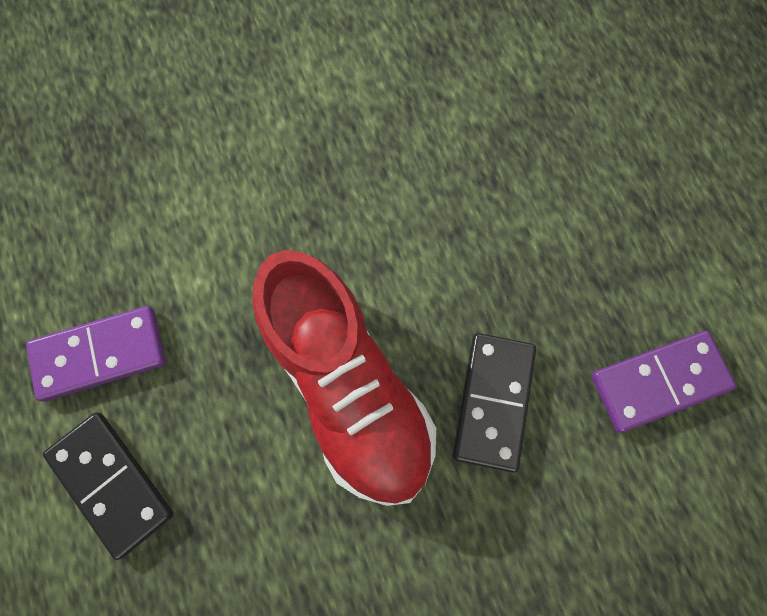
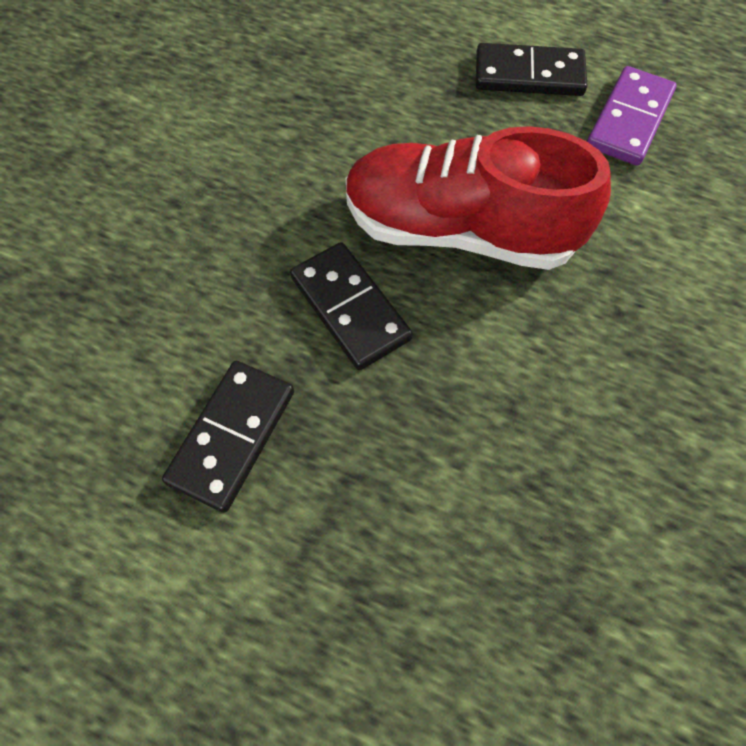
camera: 135 degrees right, 10 degrees down
(659, 382) = (232, 436): purple domino -> black domino

